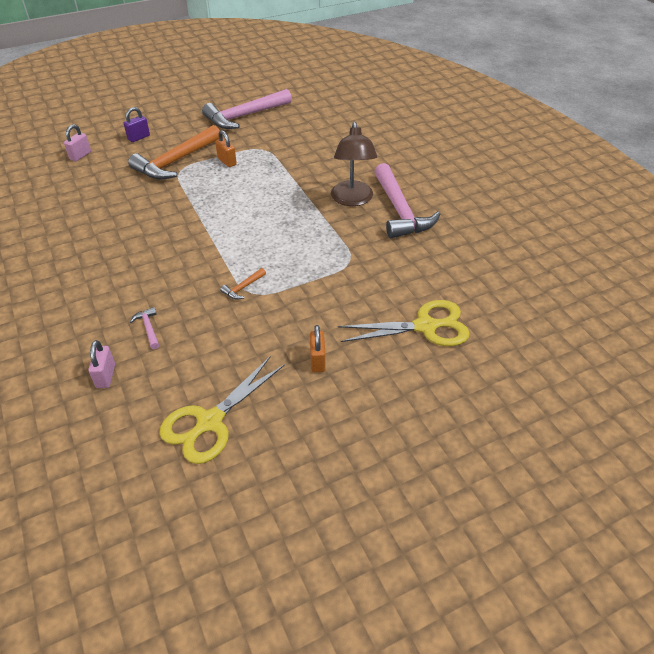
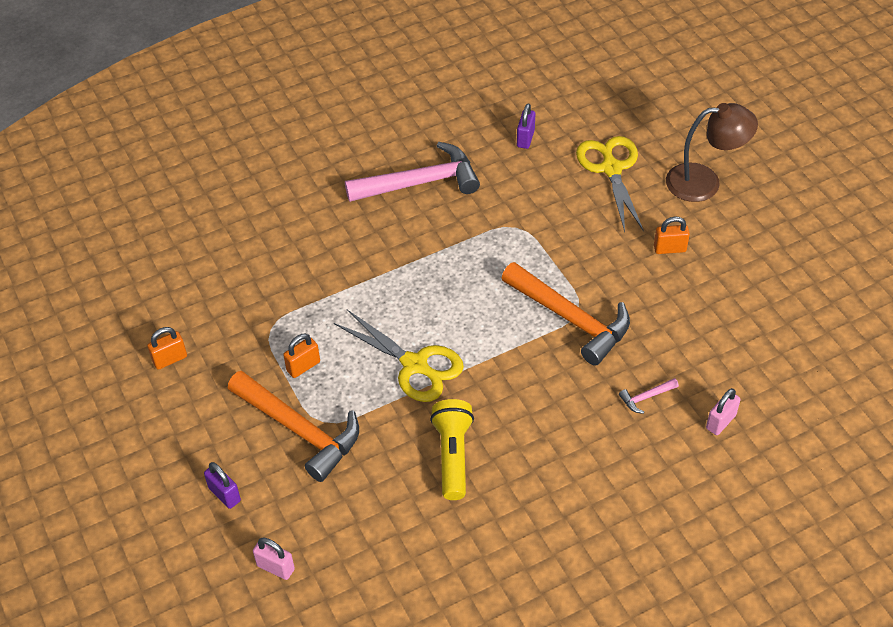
camera: 90 degrees left, 5 degrees up
(106, 376) = (720, 422): pink padlock -> pink padlock turned 45 degrees counterclockwise
(131, 222) = (453, 456): none -> yellow flashlight
(209, 422) = (760, 324): yellow scissors -> yellow scissors (415, 365)
(243, 287) = (570, 319): orange hammer -> orange hammer, size x2.49
(245, 116) = (170, 359): pink hammer -> orange padlock
(352, 200) = (398, 226): brown lamp -> brown lamp (704, 182)
(460, 271) = (525, 138): none -> purple padlock

